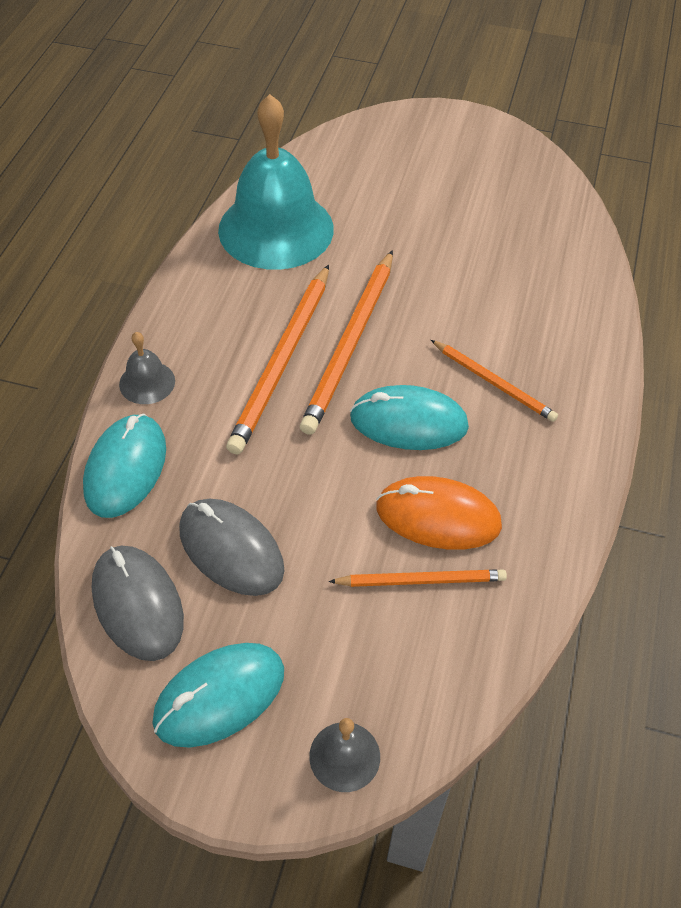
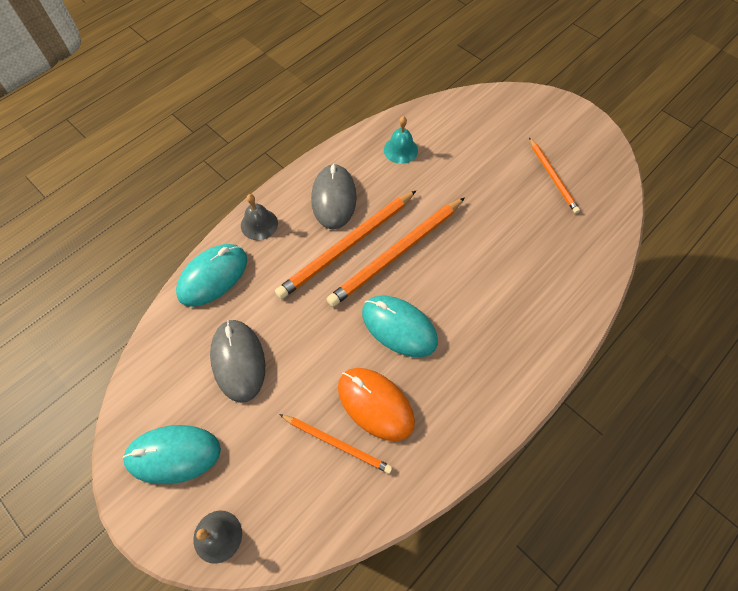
camera: 30 degrees right, 10 degrees up
(137, 604) = (166, 369): grey mouse -> grey mouse (334, 198)
(276, 229) = (400, 150): turquoise bell -> turquoise bell, size x0.42
(494, 383) = (474, 325): orange pencil -> orange pencil (552, 177)

